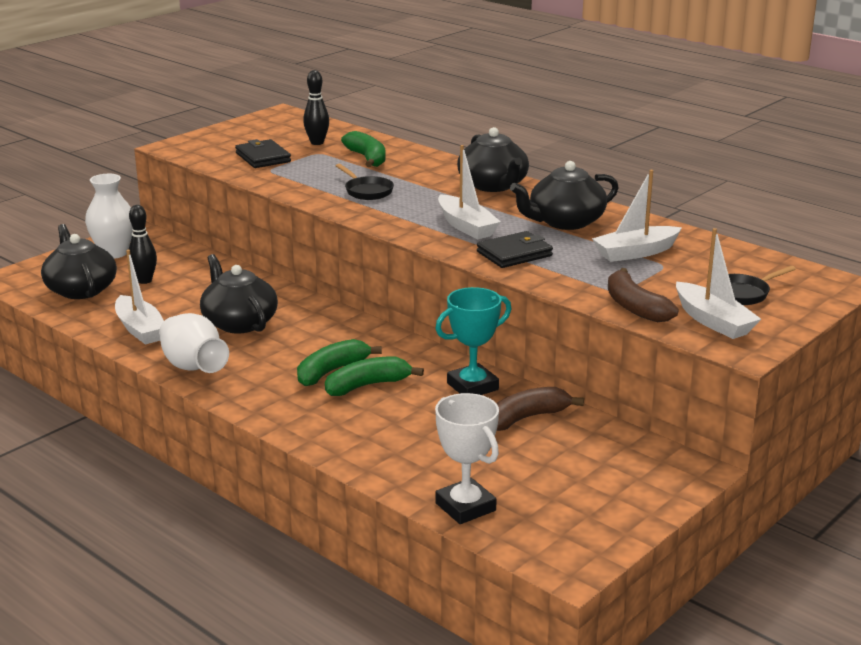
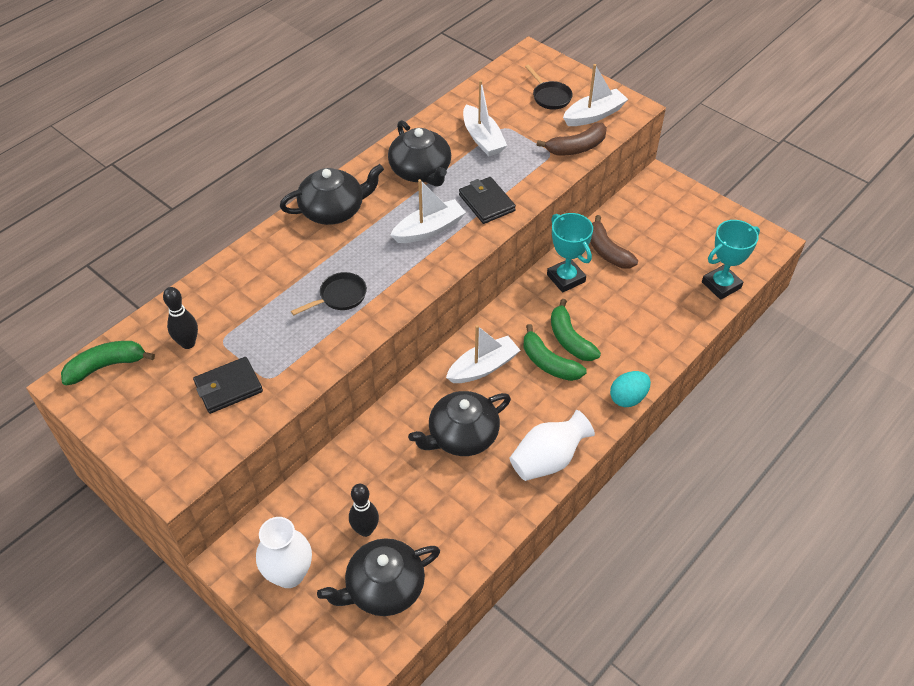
camera: 90 degrees left, 25 degrees up
(140, 329) = (476, 514): white boat -> white boat (483, 367)
(268, 419) = (628, 398): none -> turquoise egg
(367, 158) = (246, 299): green banana -> green banana (106, 366)
(465, 507) = (721, 285): white trophy -> turquoise trophy

